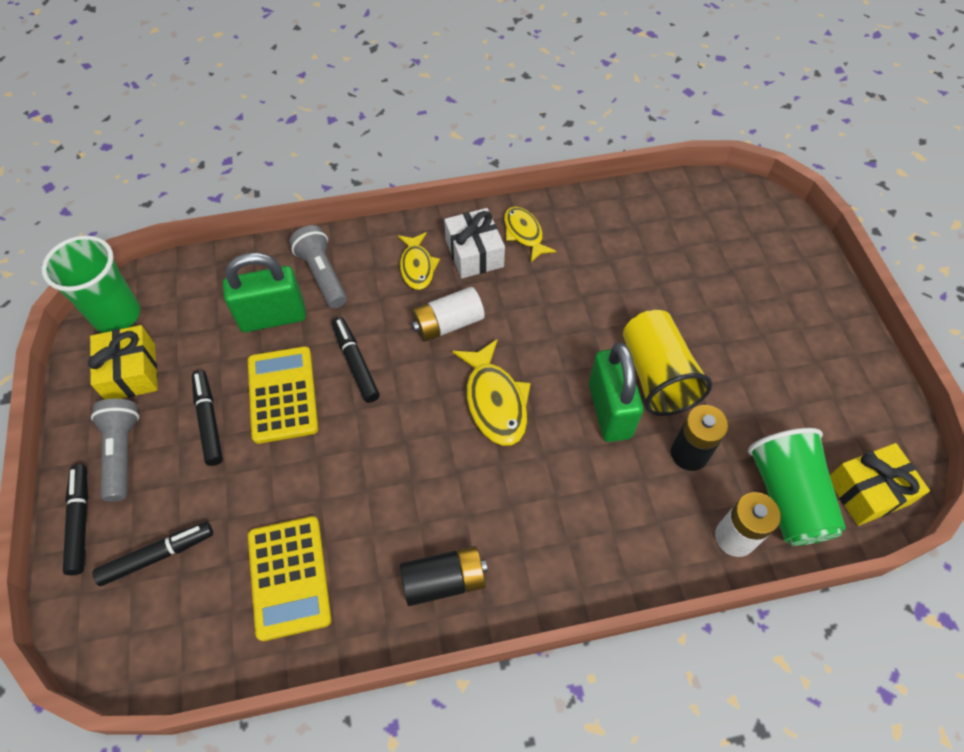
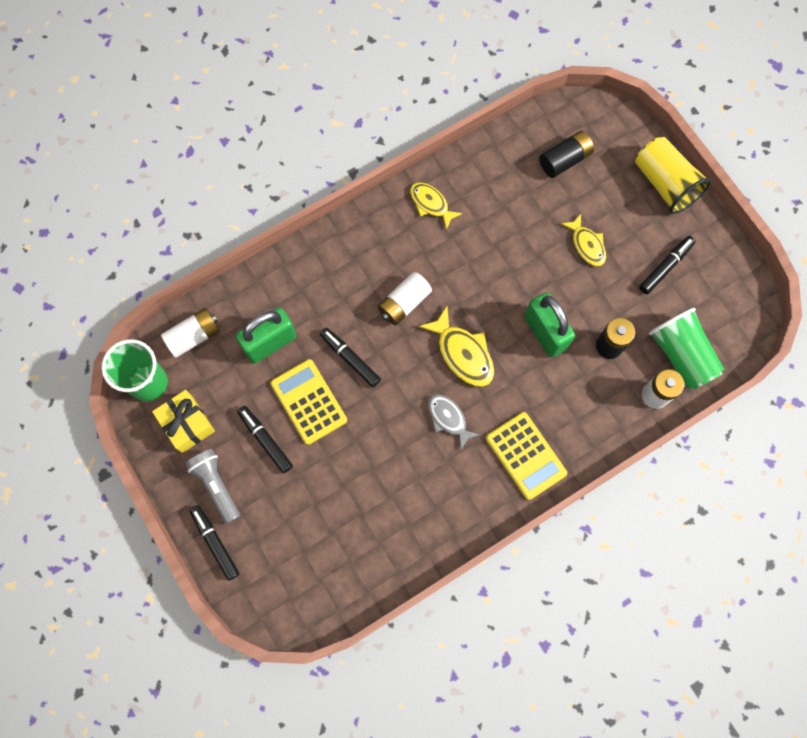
camera: 20 degrees left, 15 degrees up
(158, 556) = (282, 545): black marker -> black marker (665, 267)
(193, 284) = (194, 336): none -> white battery
(289, 577) = (377, 527): yellow calculator -> yellow calculator (525, 456)
(322, 275) = (290, 294): grey flashlight -> none
(417, 267) = (360, 262): yellow fish -> yellow fish (587, 245)
(443, 472) = (448, 419): none -> grey fish
(444, 581) = (479, 492): black battery -> black battery (564, 160)
(474, 253) = (399, 235): white gift -> none
(656, 376) = (569, 293): yellow cup -> yellow cup (665, 183)
(868, 491) = (732, 332): yellow gift -> none

